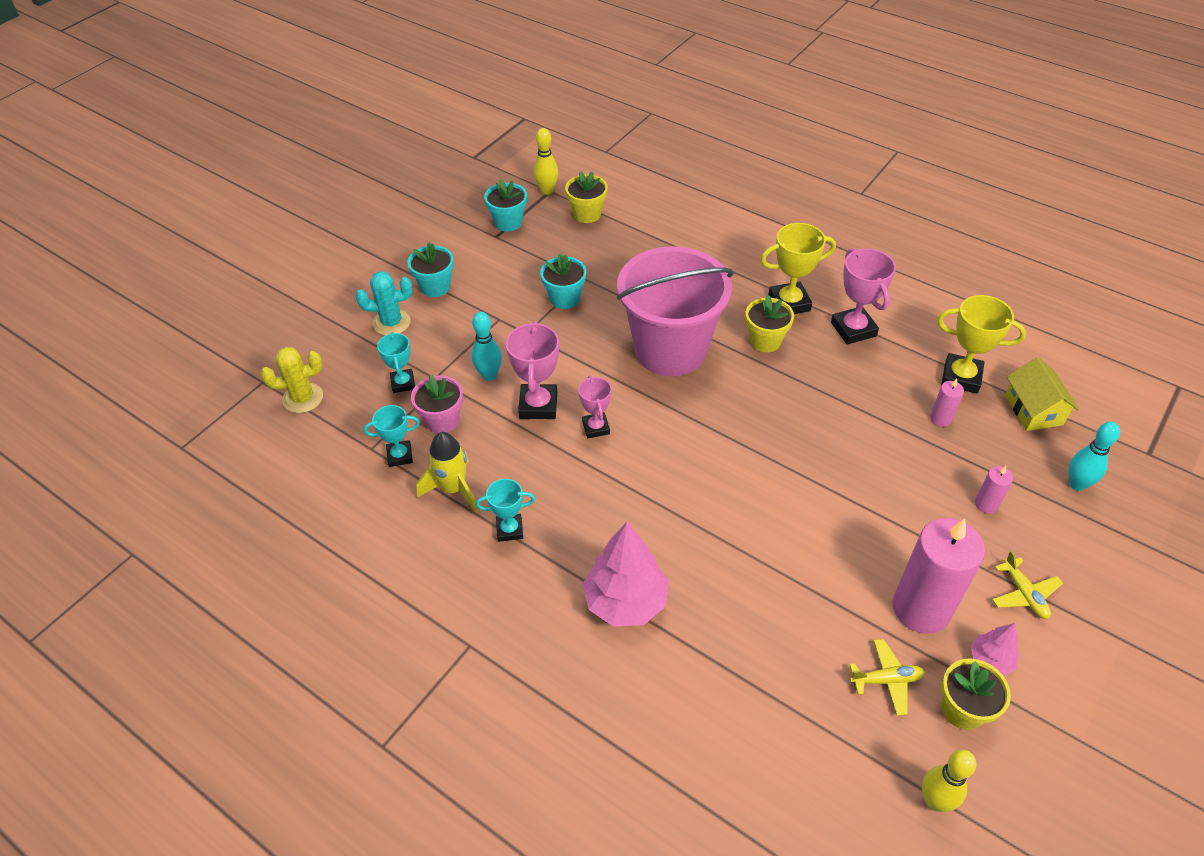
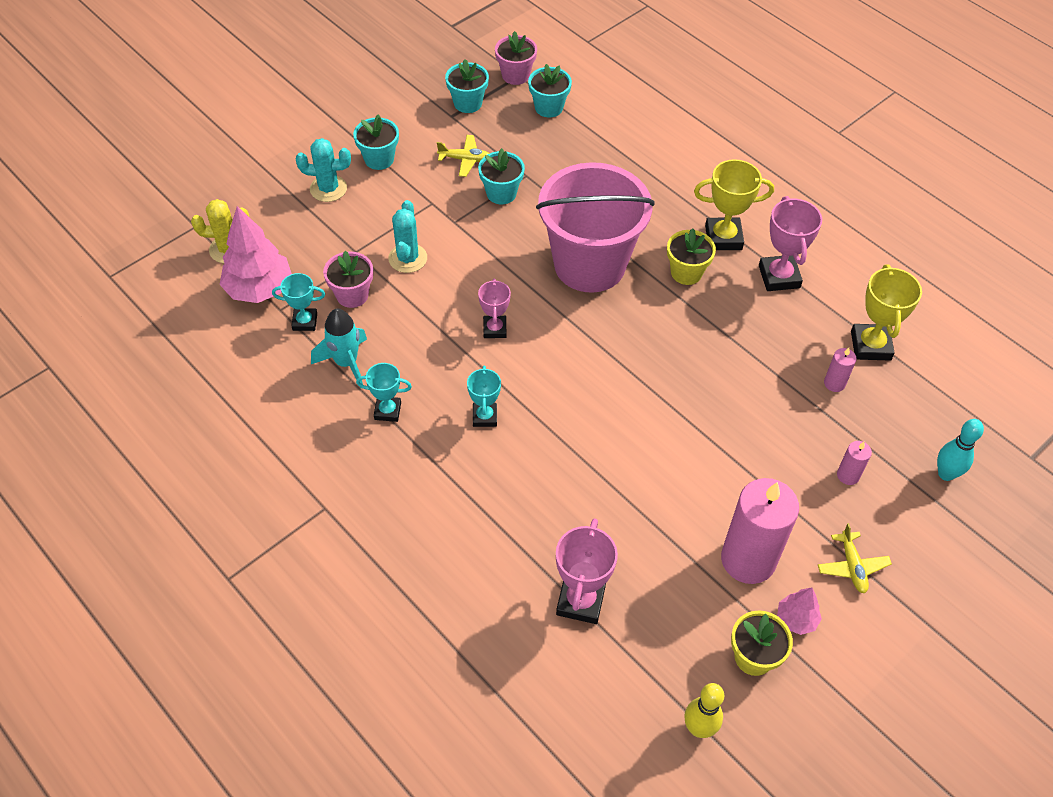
camera: 10 degrees right, 5 degrees up
(403, 383) = (324, 251): turquoise trophy -> turquoise trophy (485, 417)
(453, 489) = (346, 363): yellow rocket -> turquoise rocket
(489, 375) = (407, 258): turquoise bowling pin -> turquoise cactus
(538, 405) = (446, 297): pink trophy -> pink trophy (580, 601)
(547, 191) = (515, 75): yellow bowling pin -> pink flower pot
(587, 214) = (548, 107): yellow flower pot -> turquoise flower pot
(626, 601) = (475, 497): pink tree -> pink tree (259, 289)
(886, 680) = (692, 616): yellow plane -> yellow plane (465, 159)
(961, 377) = (870, 345): yellow trophy -> yellow trophy turned 60 degrees clockwise
(1033, 410) = (931, 392): yellow house -> none

